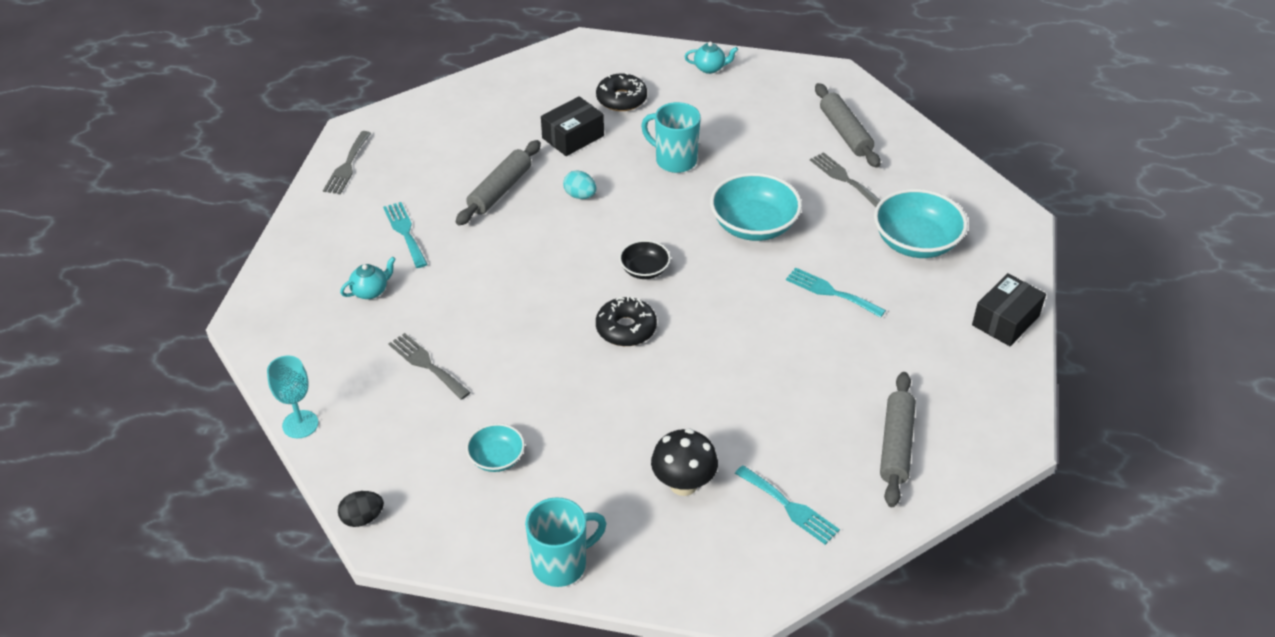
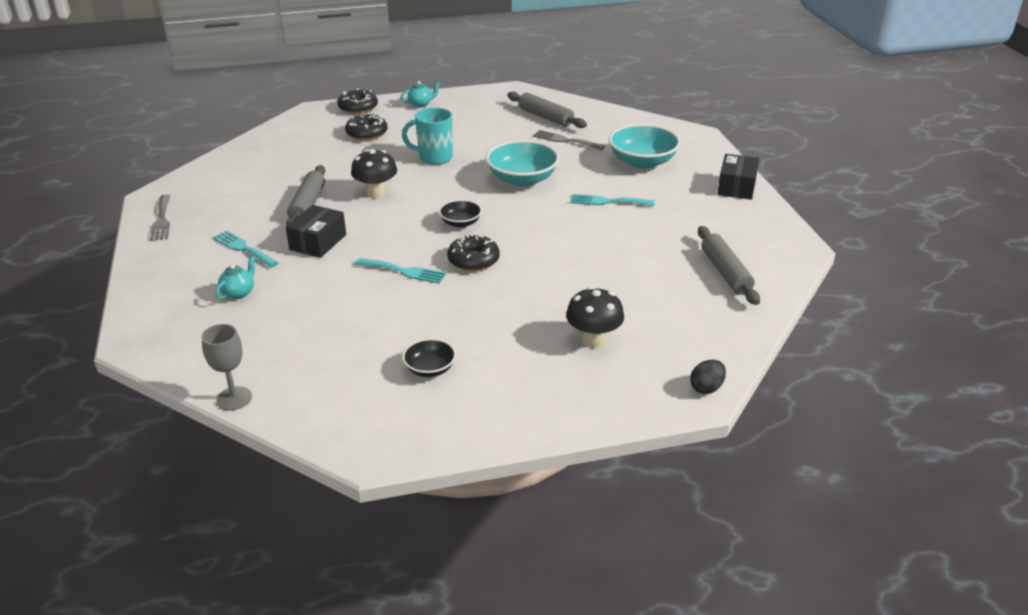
camera: 25 degrees left, 10 degrees down
(300, 424) = (234, 398): turquoise goblet -> grey goblet
(362, 518) = (340, 446): black egg -> black egg (706, 388)
(426, 364) = (323, 326): grey fork -> none
(496, 458) = (430, 369): turquoise bowl -> black bowl
(561, 564) = (538, 421): turquoise mug -> none
(573, 137) = (344, 162): black box -> black box (318, 242)
(580, 195) = (376, 193): turquoise egg -> black mushroom
(635, 54) = (358, 108): none -> black donut
(789, 507) = (683, 330): turquoise fork -> turquoise fork (404, 271)

